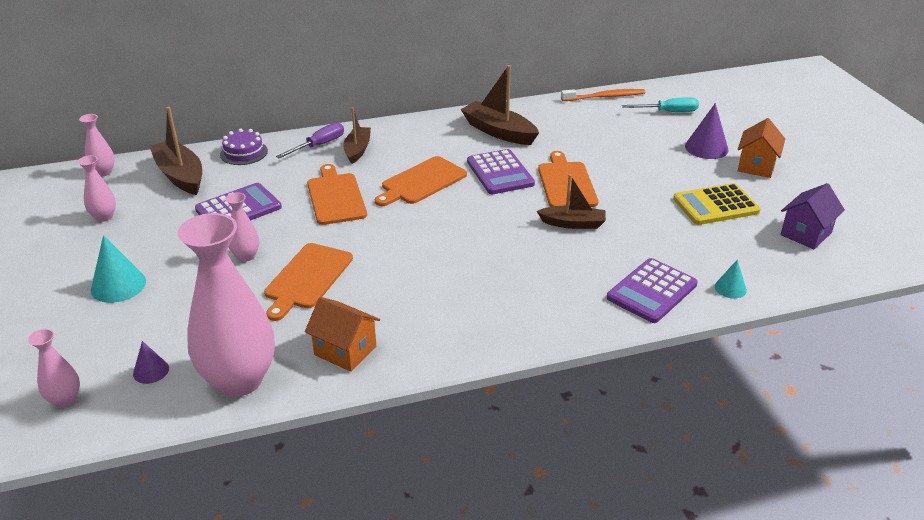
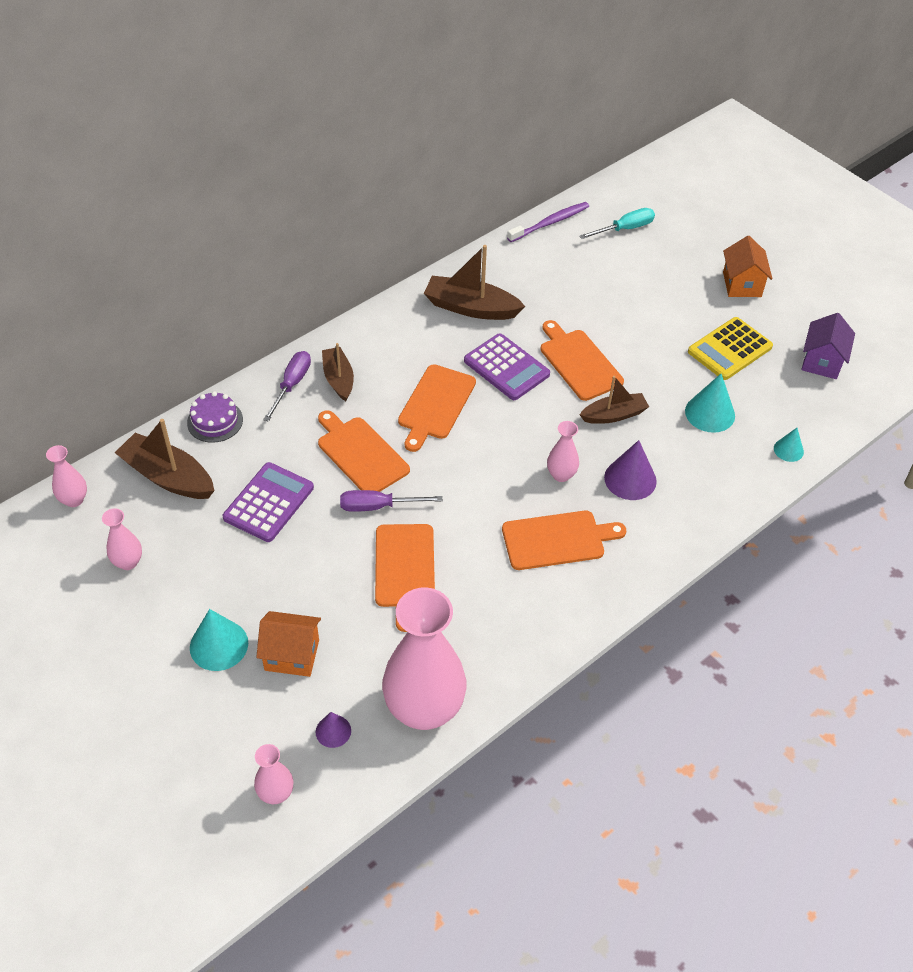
camera: 25 degrees left, 15 degrees up
(246, 256) = (323, 563): pink vase -> pink vase (561, 475)
(321, 232) = (378, 506): none -> purple screwdriver
(345, 351) = (498, 641): orange house -> orange house (292, 655)
(456, 294) = (557, 540): none -> orange cutting board
(605, 97) = (550, 222): orange toothbrush -> purple toothbrush
(651, 291) = (725, 476): purple calculator -> none
(666, 243) = (710, 413): none -> turquoise cone
(706, 148) = (685, 272): purple cone -> purple cone (630, 479)

